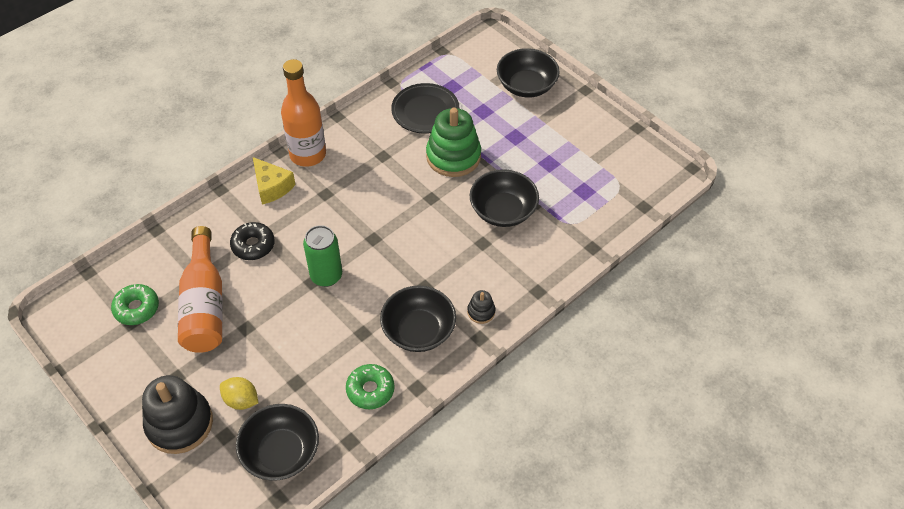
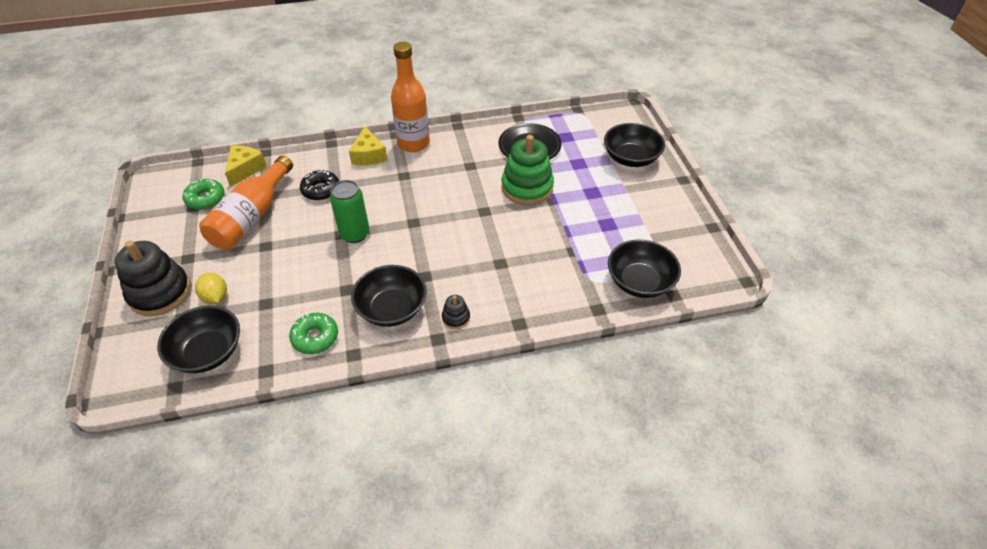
camera: 30 degrees right, 5 degrees down
(151, 258) = (245, 169): none -> yellow cheese
(503, 211) = (537, 245): black bowl -> black bowl (639, 282)

